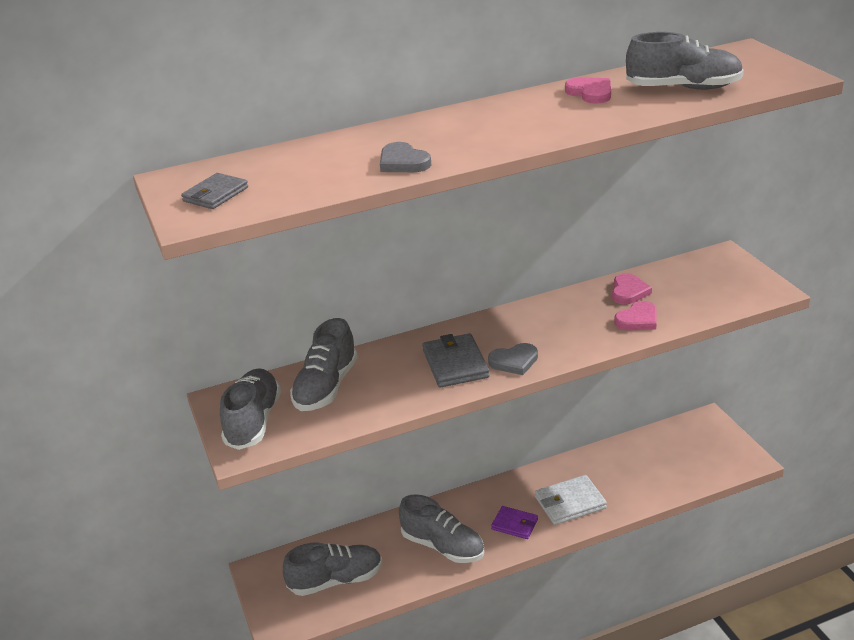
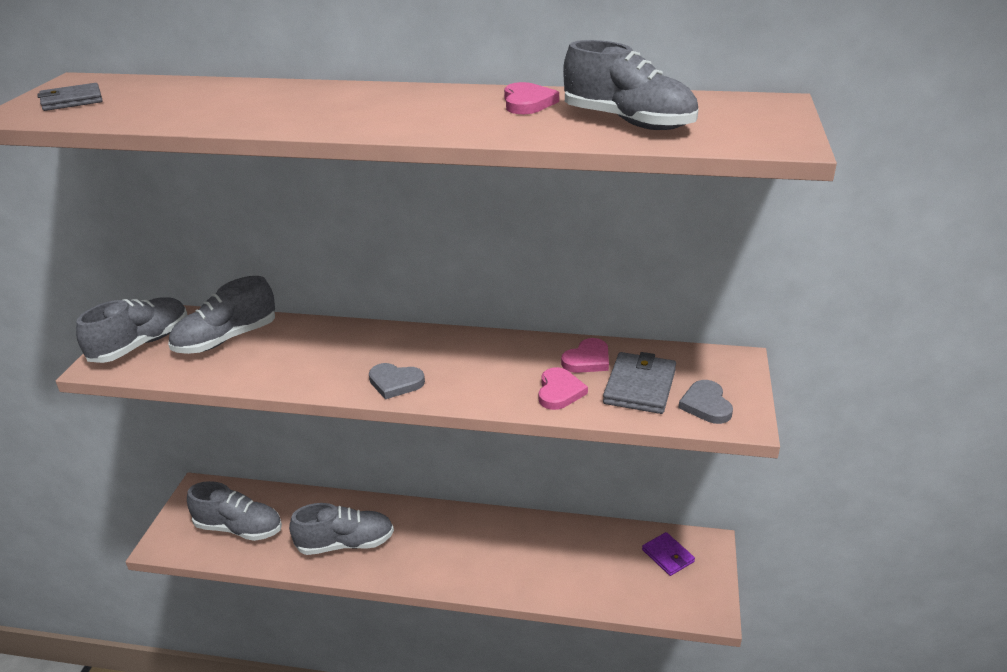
camera: 30 degrees right, 0 degrees up
(403, 162) = (244, 116): grey heart -> grey heart (706, 405)
(443, 546) = (345, 543): grey shoe -> grey shoe turned 75 degrees counterclockwise
(455, 364) = (345, 363): grey wallet -> grey wallet (639, 387)
(514, 524) = (422, 555): purple wallet -> purple wallet (668, 556)
(570, 503) = (490, 561): white wallet -> none
(638, 320) = (559, 391): pink heart -> pink heart turned 75 degrees counterclockwise

